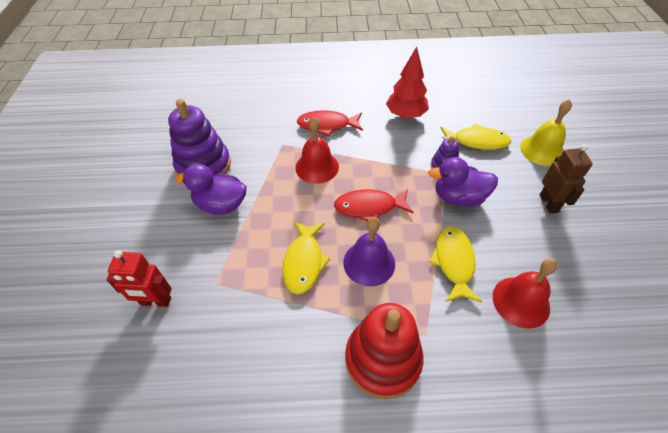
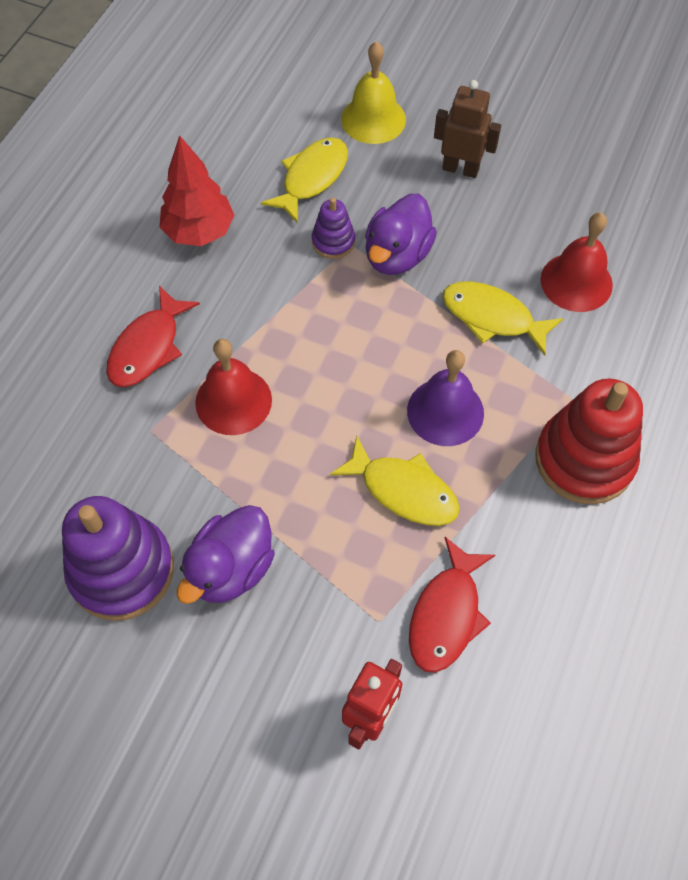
camera: 65 degrees left, 10 degrees up
(369, 207) = (353, 368): red fish -> red fish (446, 614)

